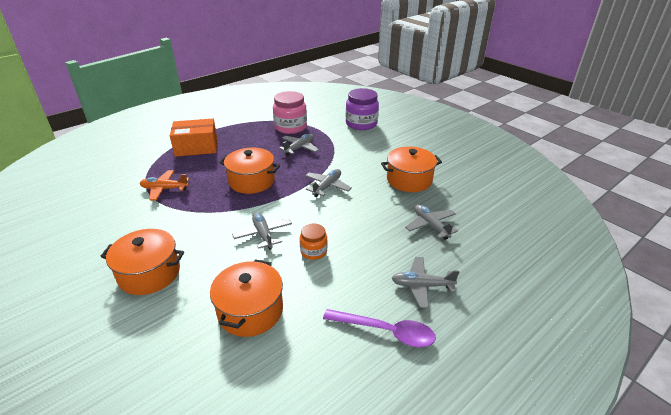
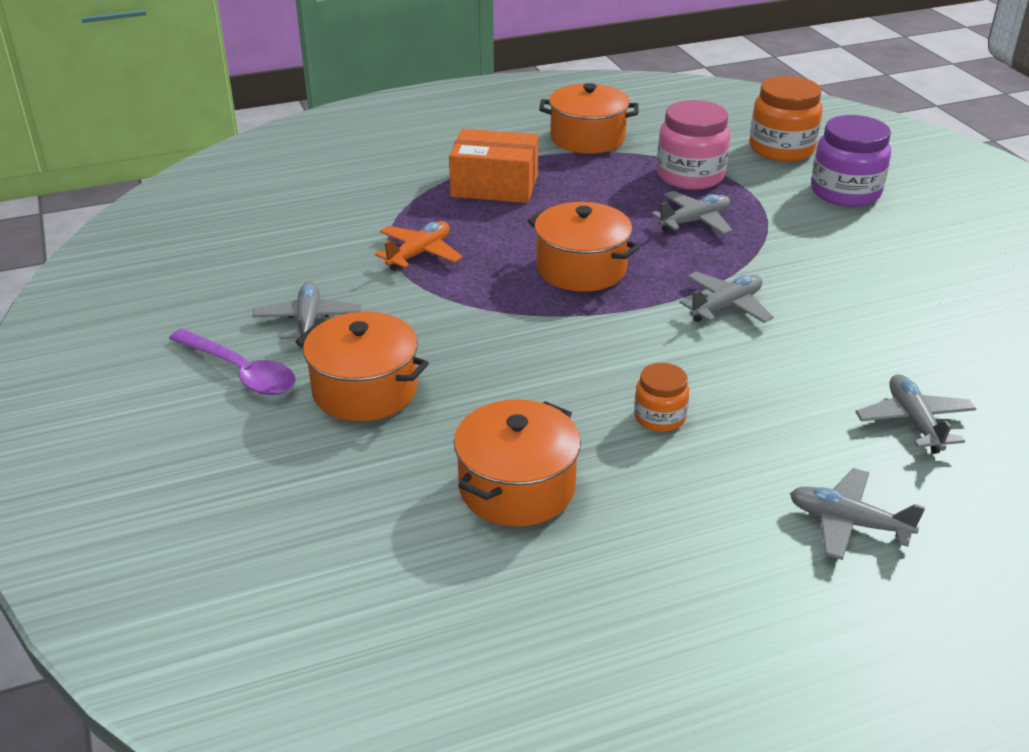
camera: 20 degrees right, 0 degrees up
(164, 189) = (419, 253): orange plane -> orange plane turned 105 degrees clockwise
(263, 234) = (575, 368): grey plane -> grey plane (308, 321)
(327, 109) = (781, 149): none -> orange jar
(386, 331) = (746, 579): purple spoon -> purple spoon (240, 372)
(409, 180) = (905, 325): orange pot -> orange pot (587, 138)

